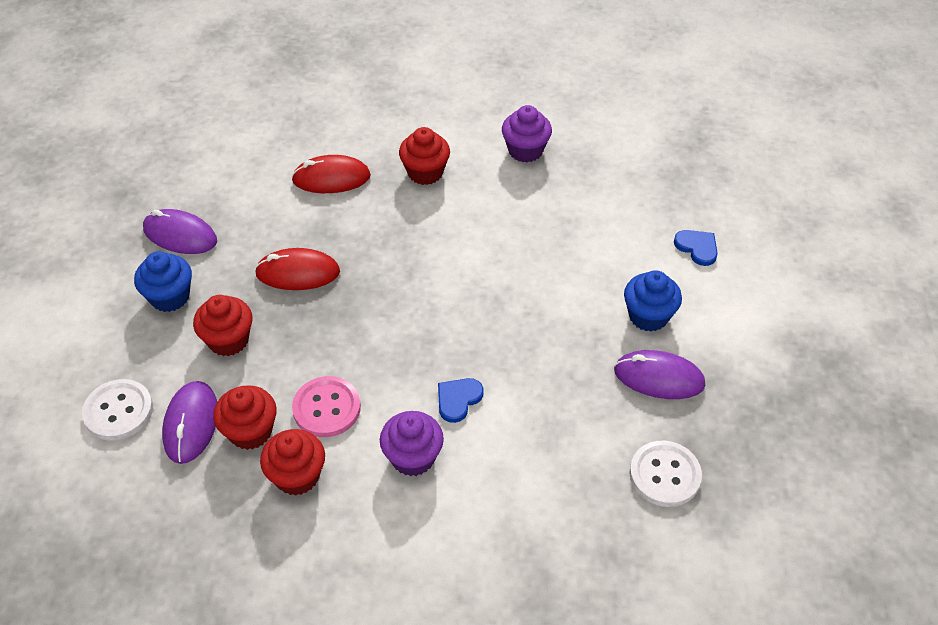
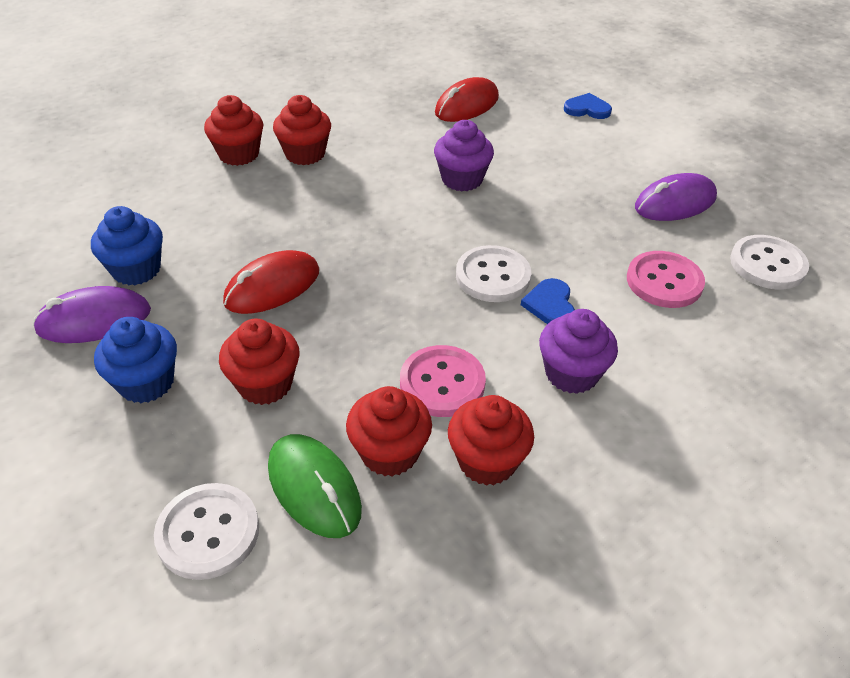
camera: 40 degrees left, 5 degrees down
(191, 424) = (314, 488): purple mouse -> green mouse
(331, 178) = (216, 197): red mouse -> red mouse (467, 105)
(380, 148) = (239, 154): none -> red cupcake
(444, 353) = (493, 276): none -> white button
(525, 150) = (375, 103): purple cupcake -> purple cupcake (462, 179)
(562, 435) = (664, 281): none -> pink button
(648, 316) = (613, 167): blue cupcake -> blue cupcake (136, 270)

